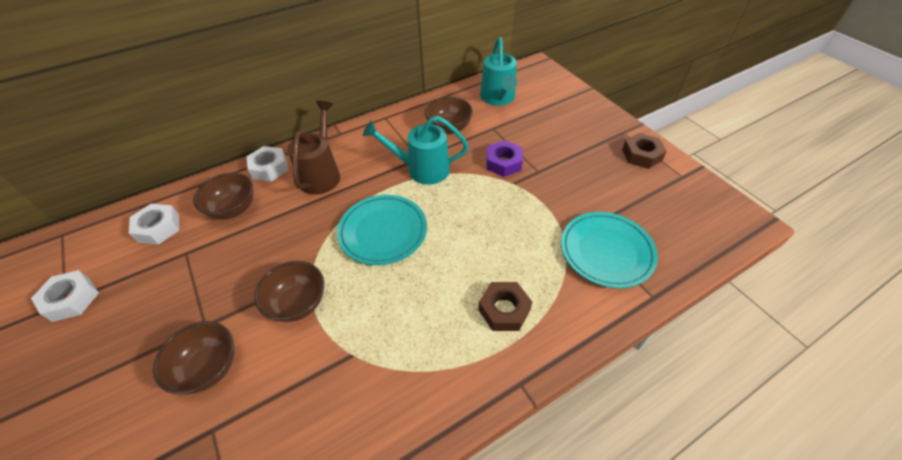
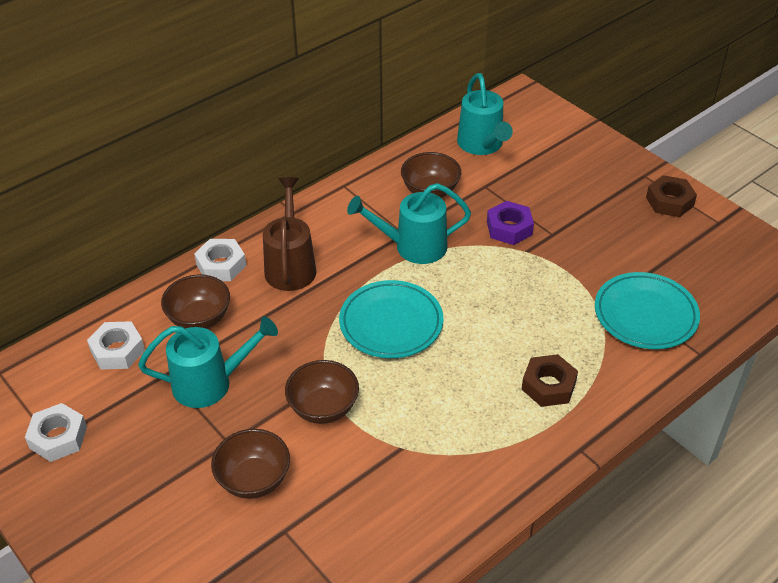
camera: 10 degrees left, 5 degrees down
(216, 266) = (211, 383): none -> turquoise watering can

